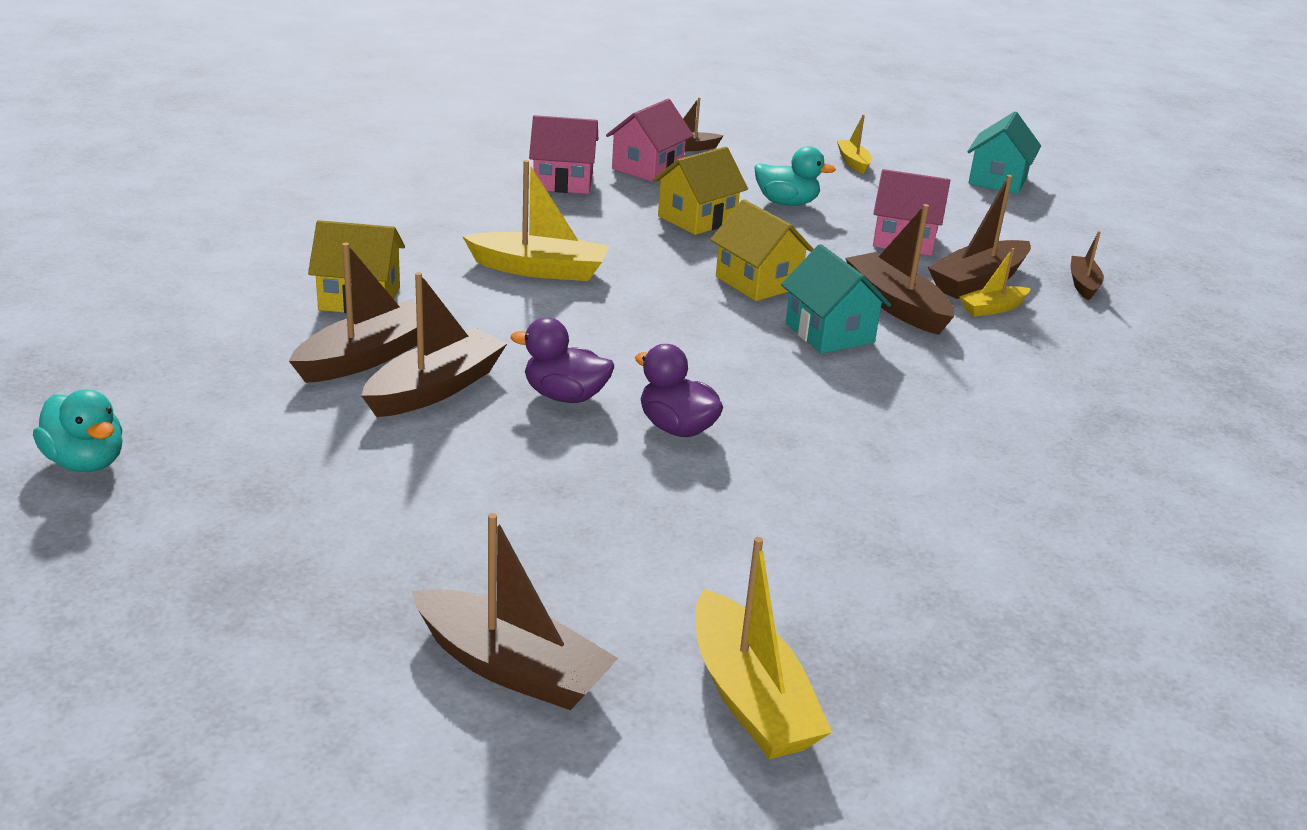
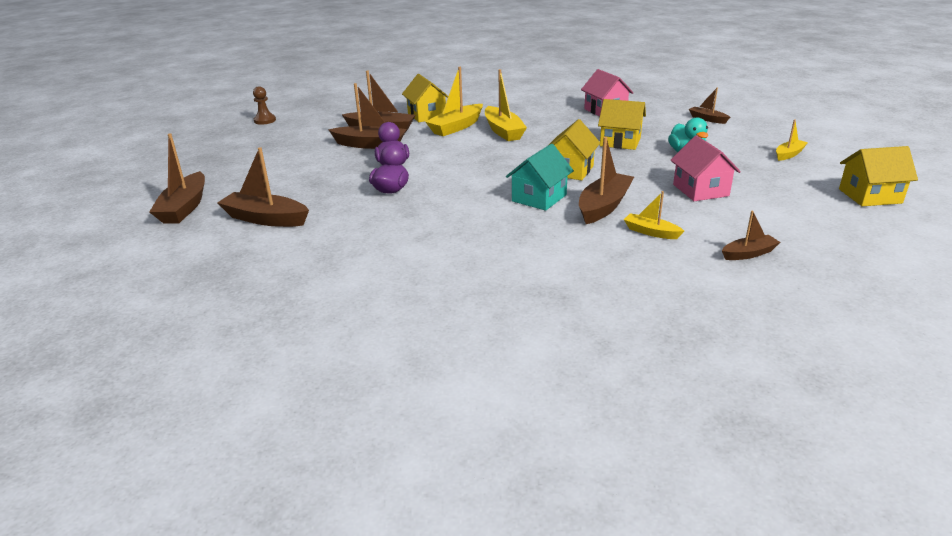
camera: 65 degrees right, 0 degrees up
(86, 462) = (265, 120): turquoise duck -> brown pawn
(647, 168) = (660, 119): pink house -> none
(750, 698) = (188, 253): yellow boat -> yellow boat (456, 127)
(978, 282) = (682, 221): brown boat -> brown boat (265, 219)
(997, 180) = (870, 196): turquoise house -> yellow house

